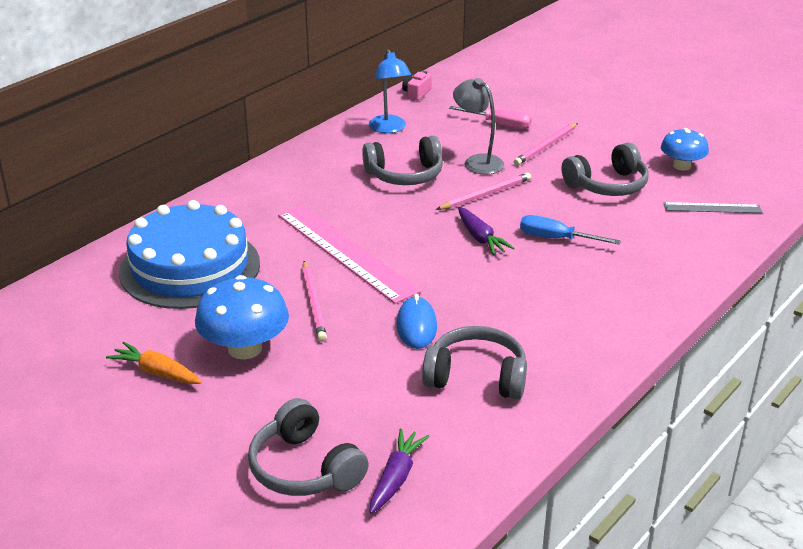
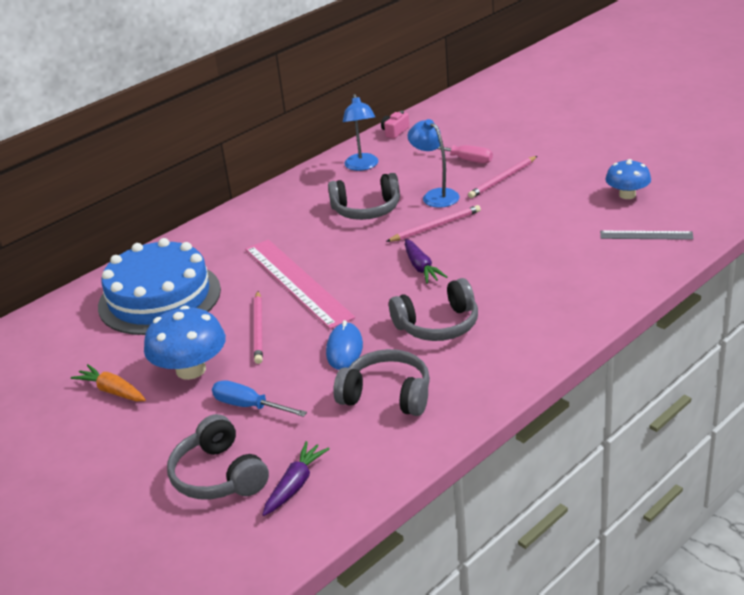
camera: 10 degrees right, 0 degrees up
(477, 161) = (435, 195): grey lamp -> blue lamp
(556, 239) = (490, 267): blue screwdriver -> blue screwdriver (249, 406)
(607, 185) = (551, 215): grey headphones -> grey headphones (438, 325)

